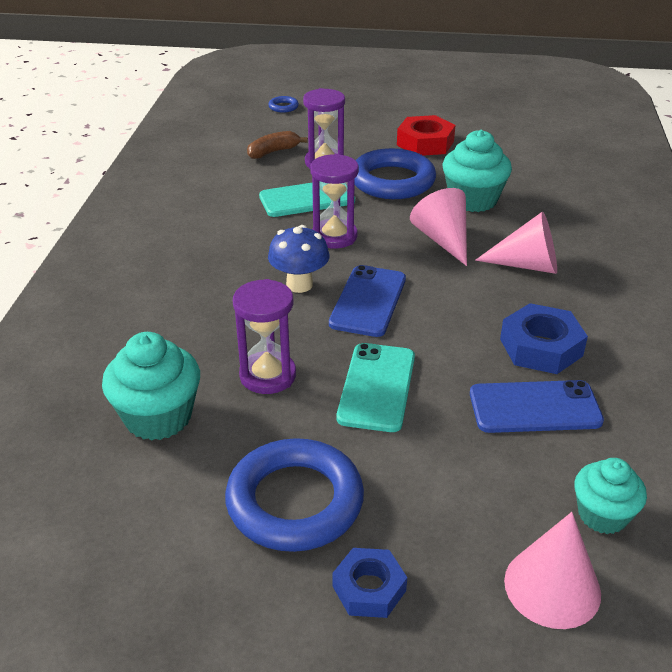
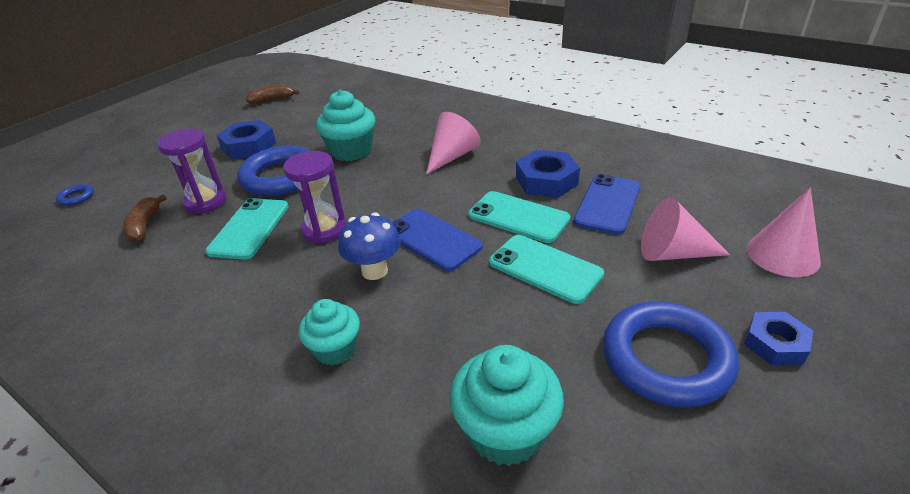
camera: 60 degrees left, 0 degrees up
(268, 375) = (490, 329): purple hourglass -> none
(425, 143) = (249, 146): red nut -> blue nut
(443, 240) = (387, 179): pink cone -> pink cone (673, 253)
(450, 345) = (518, 217): none -> turquoise phone
(520, 117) = (272, 100): none -> brown banana
(602, 515) = (721, 213): turquoise cupcake -> turquoise cupcake (335, 349)

